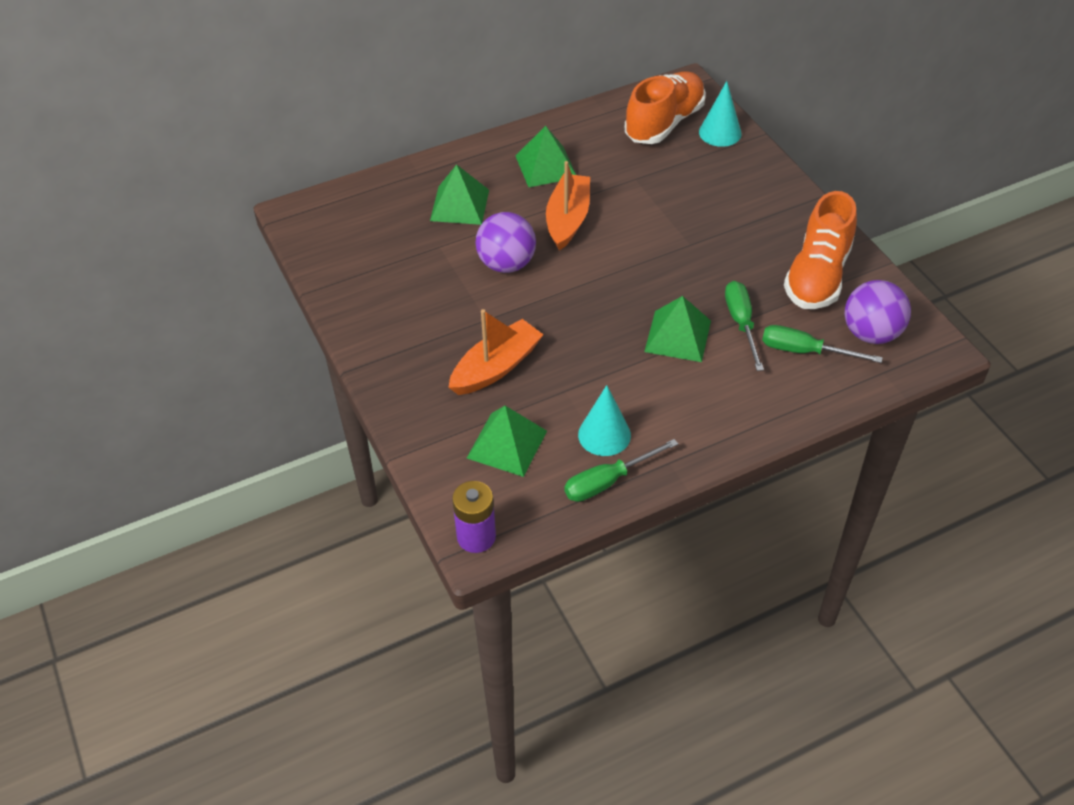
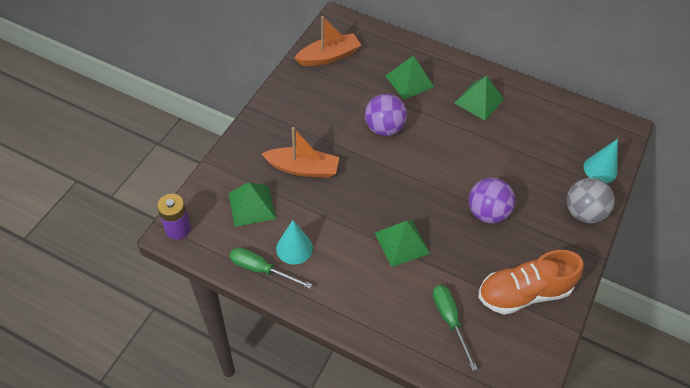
camera: 50 degrees right, 5 degrees up
(568, 219) = (446, 135): orange boat -> orange boat (329, 56)
(664, 123) = (577, 136): orange shoe -> none
(741, 323) = (442, 271): green screwdriver -> none
(760, 176) = (583, 212): none -> grey ball
(871, 333) = (500, 352): purple ball -> purple ball (487, 212)

